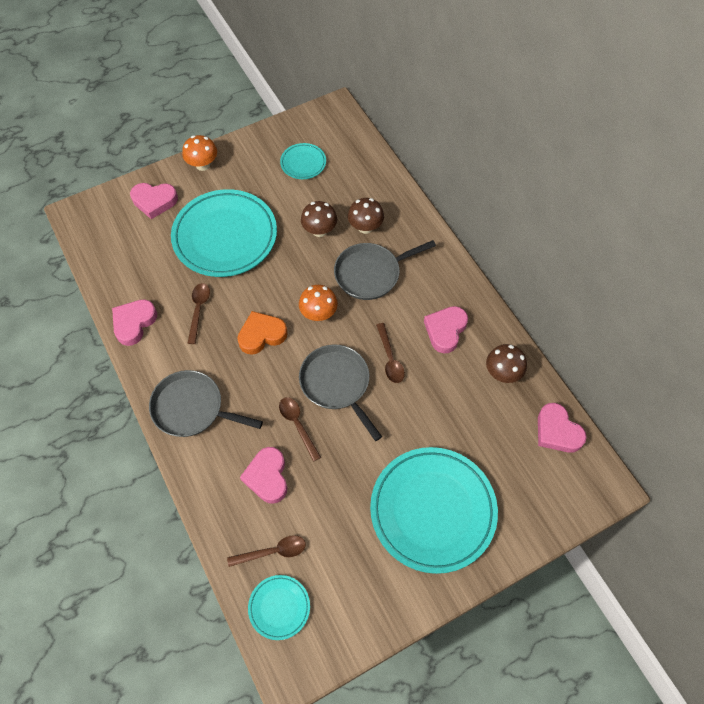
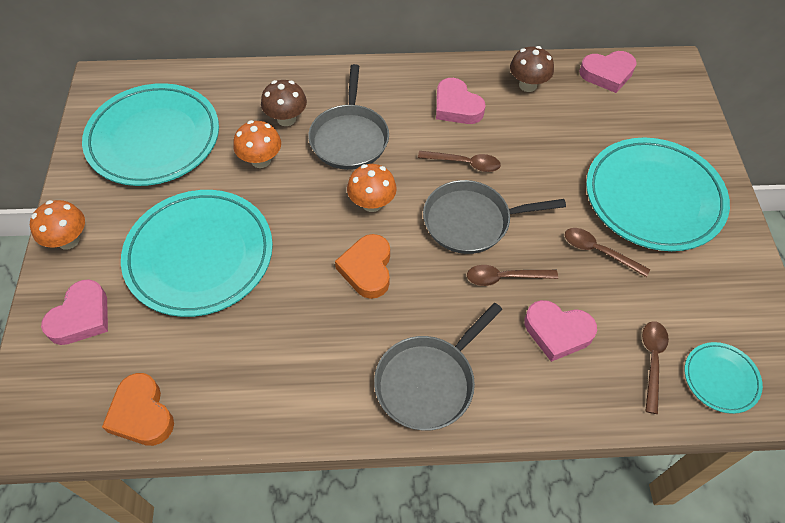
camera: 65 degrees left, 5 degrees down
(107, 264) = (142, 414): none -> orange heart
(134, 323) = (262, 409): pink heart -> none
(198, 310) = (290, 324): brown spoon -> brown spoon (598, 251)
(303, 163) = (154, 139): turquoise plate -> turquoise plate, size x2.16
(319, 230) = (261, 160): brown mushroom -> orange mushroom

